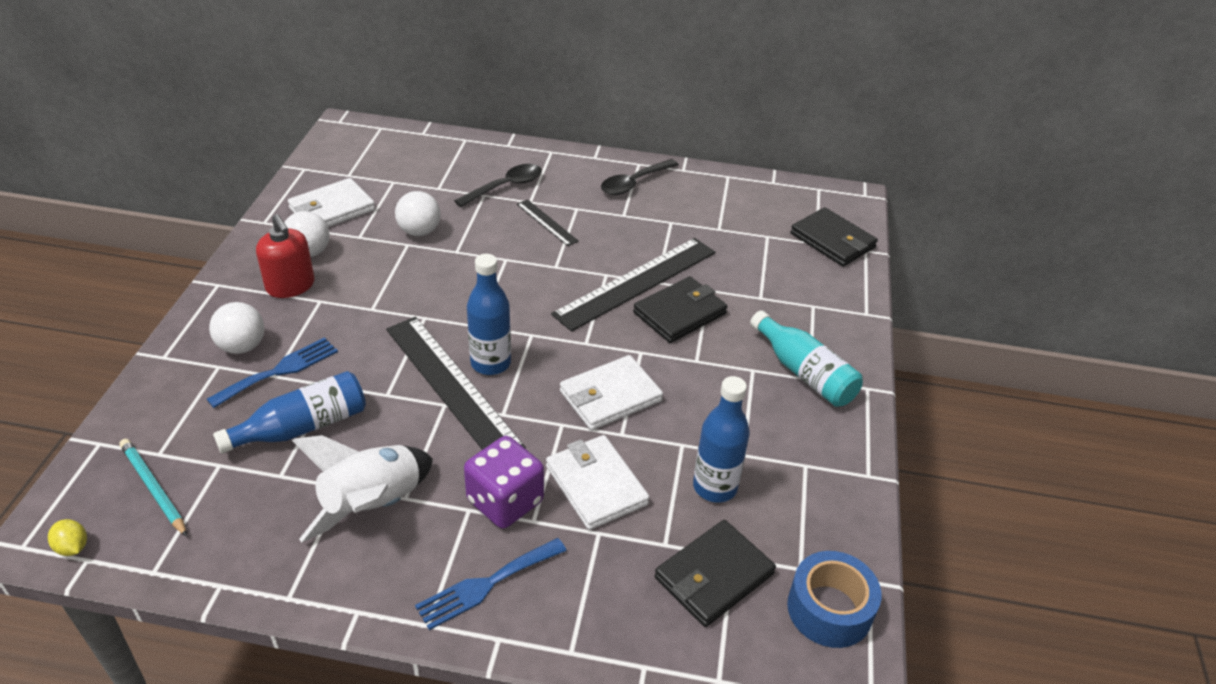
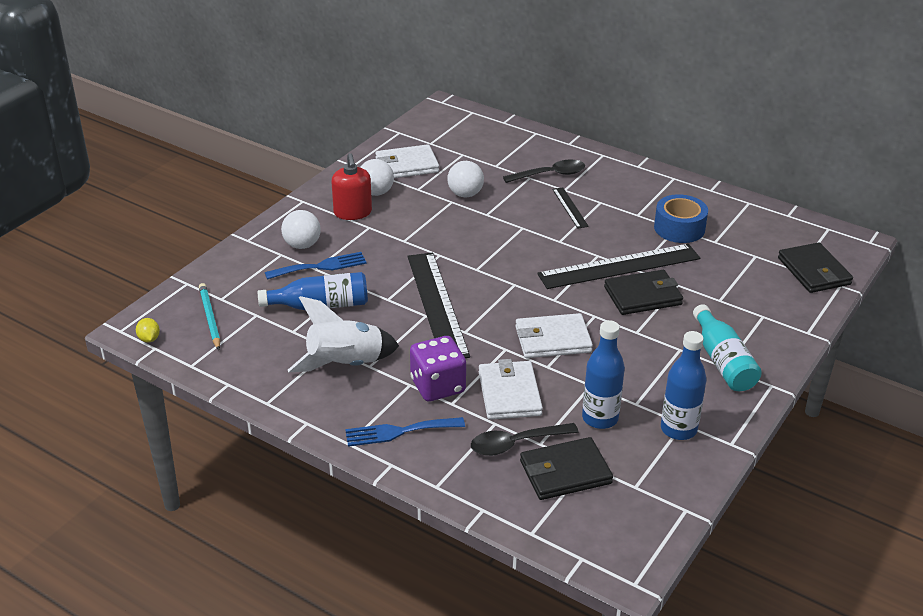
camera: 25 degrees right, 5 degrees down
(490, 363) = (473, 296): blue bottle -> blue bottle (678, 429)
(634, 183) = (661, 192): black spoon -> black spoon (516, 444)
(829, 609) = (641, 517): blue tape -> blue tape (679, 228)

